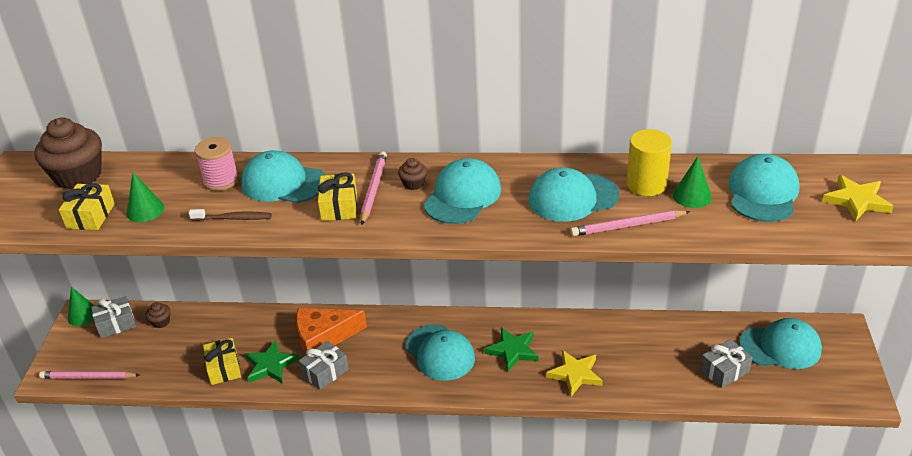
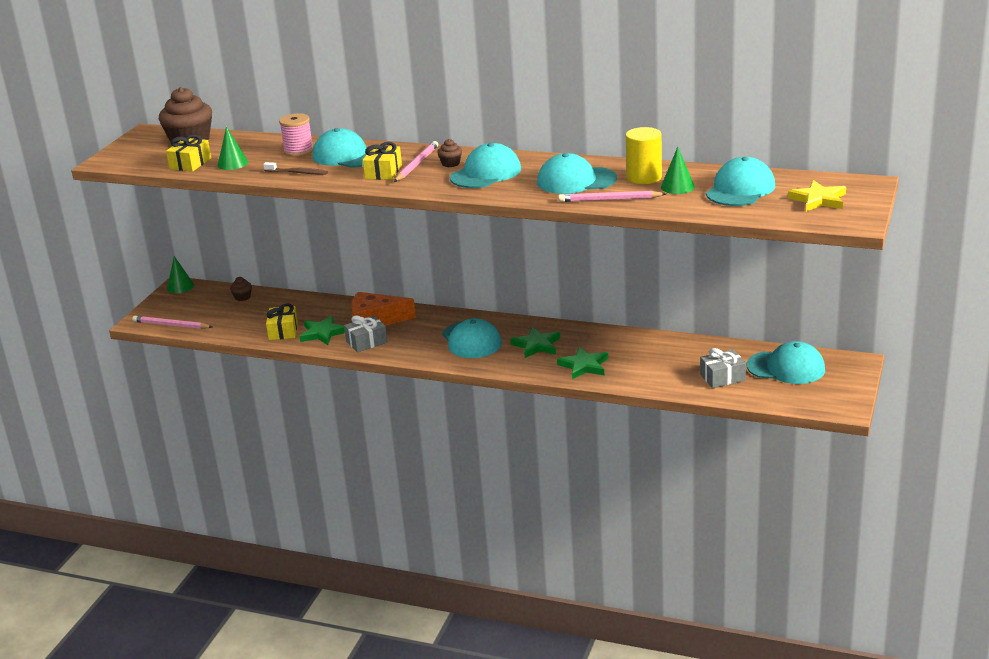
camera: 15 degrees right, 10 degrees down
(116, 324) = (205, 295): grey gift -> none
(575, 374) = (584, 366): yellow star -> green star

